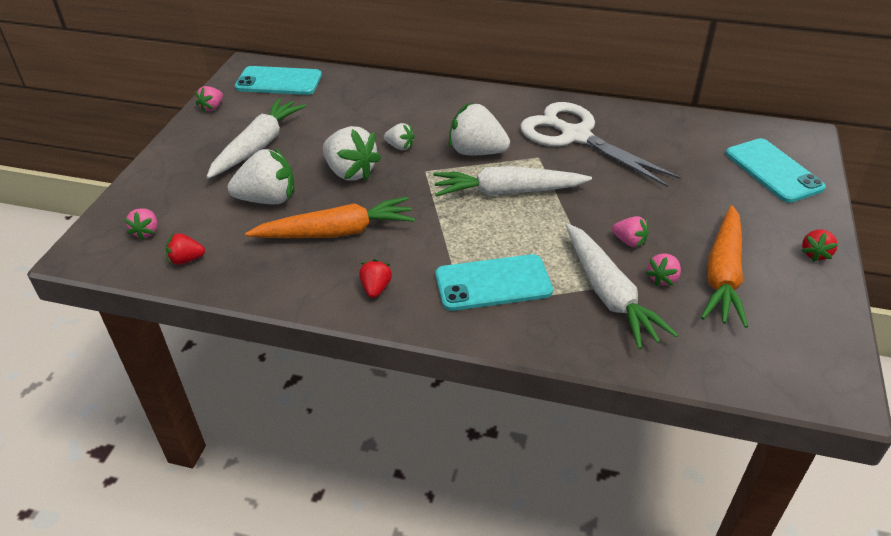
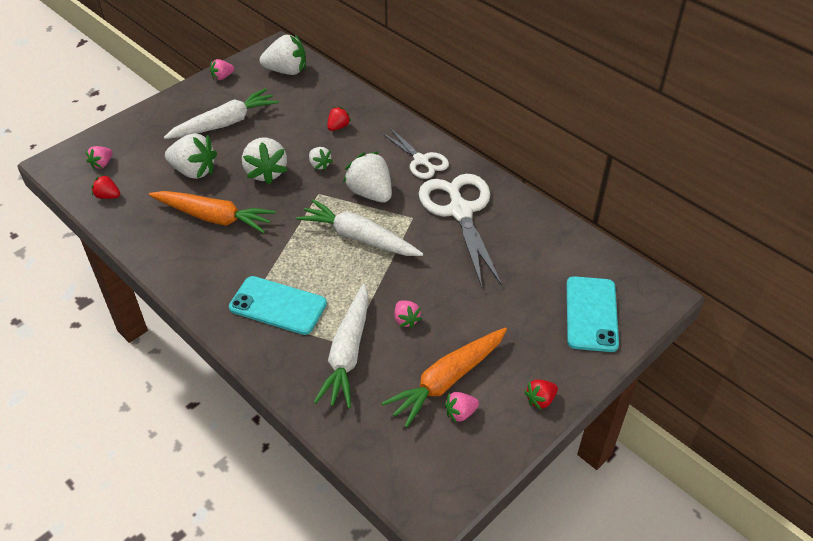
camera: 30 degrees right, 5 degrees up
(279, 81) = (286, 71): turquoise phone -> white strawberry
(376, 288) = (200, 272): red strawberry -> red strawberry (338, 127)
(495, 110) = (421, 160): none -> white scissors
(662, 278) = (399, 361): pink strawberry -> pink strawberry (460, 413)

